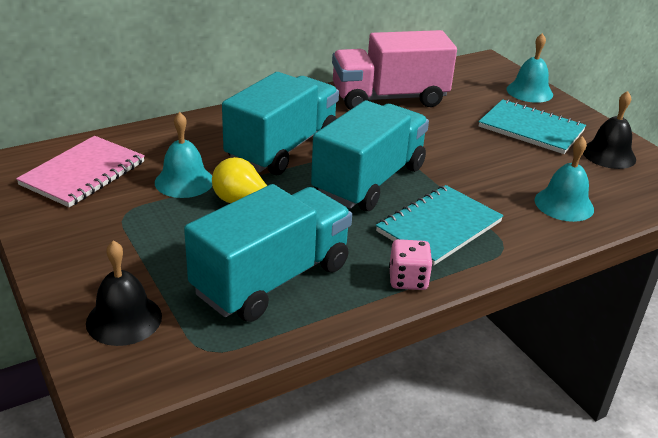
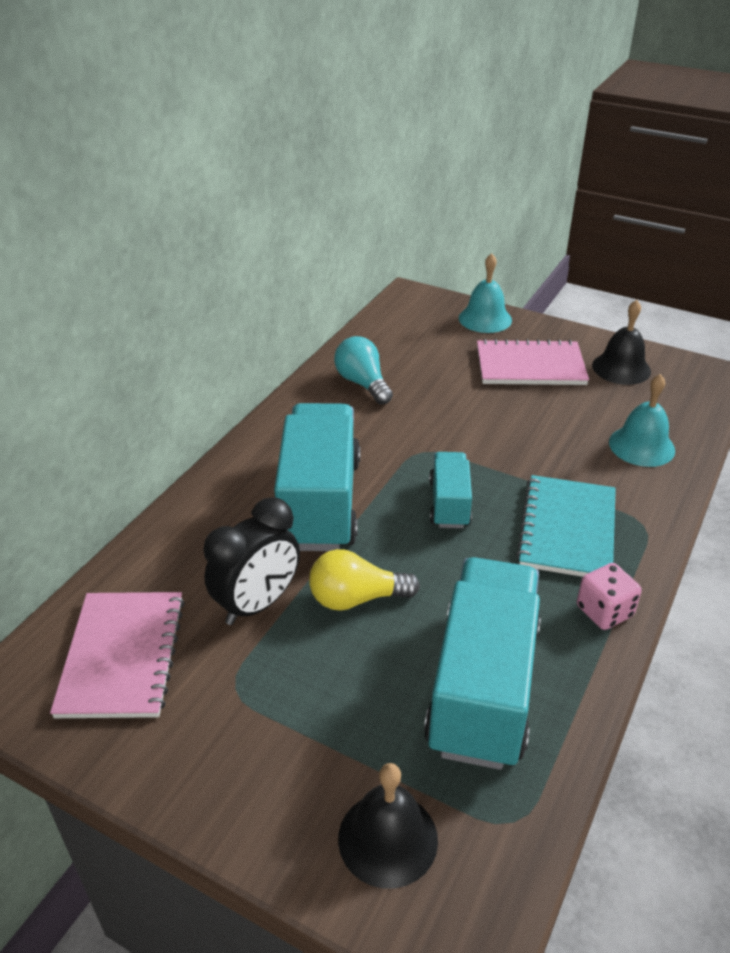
camera: 30 degrees left, 5 degrees up
(184, 181) = (257, 604): turquoise bell -> black clock
(369, 181) = (449, 504): turquoise truck -> turquoise truck, size x0.52
(389, 98) = (363, 383): pink truck -> turquoise light bulb
(531, 129) = (530, 366): turquoise notebook -> pink notebook

